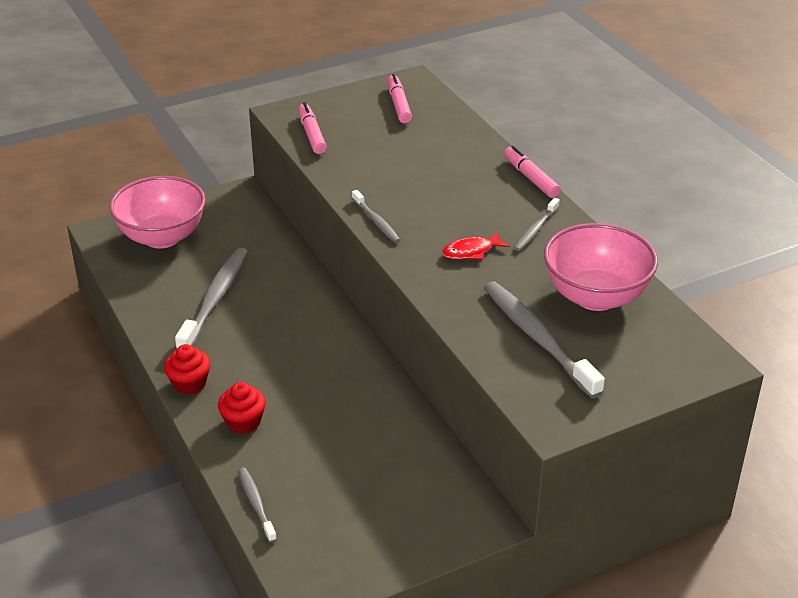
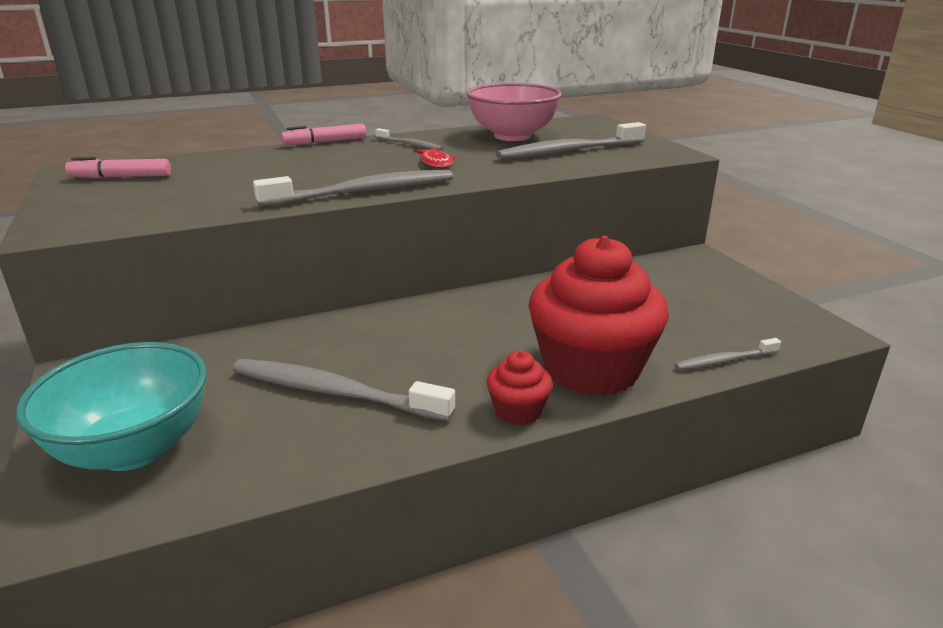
camera: 85 degrees left, 10 degrees down
(162, 237) = (134, 448): pink bowl -> turquoise bowl
(243, 422) = (591, 369): red cupcake -> red cupcake, size x2.24
(311, 134) = (134, 216): pink marker -> none
(376, 221) = (363, 192): grey toothbrush -> grey toothbrush, size x1.92

